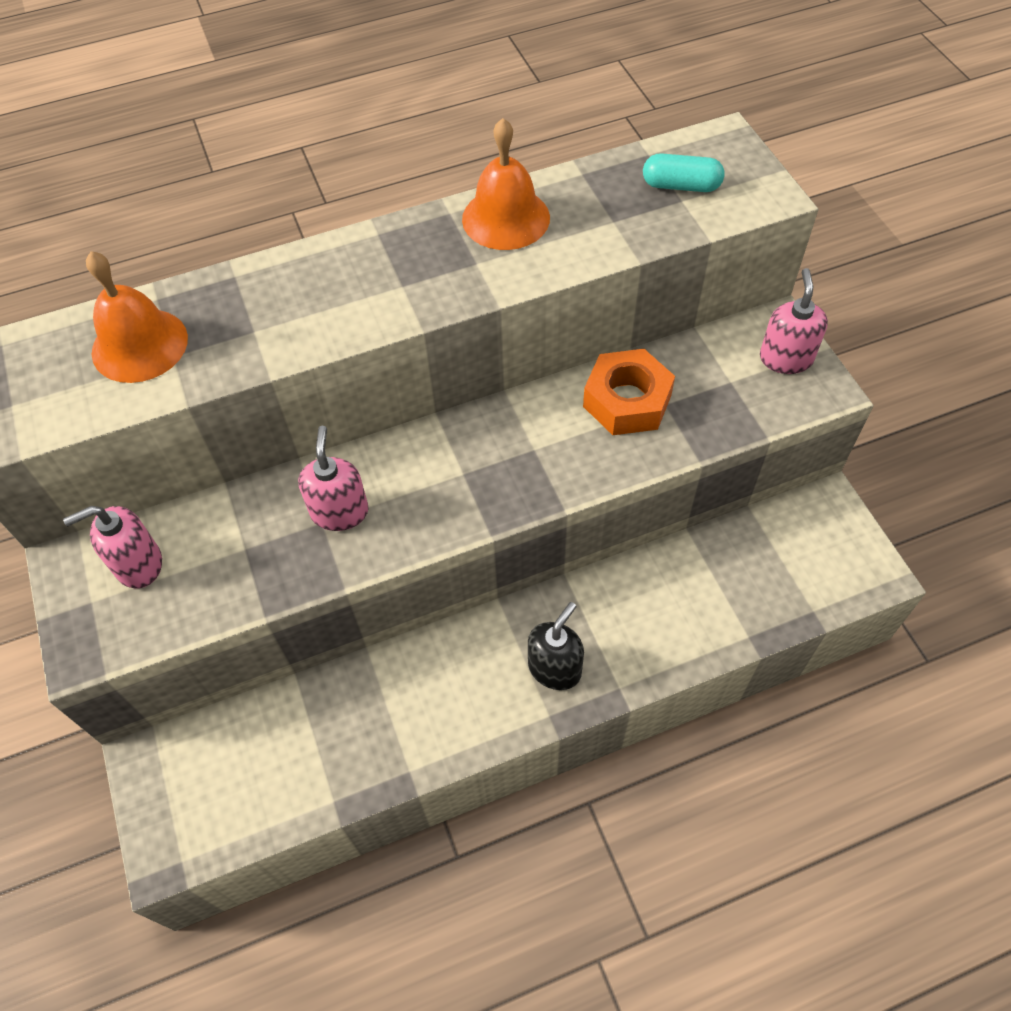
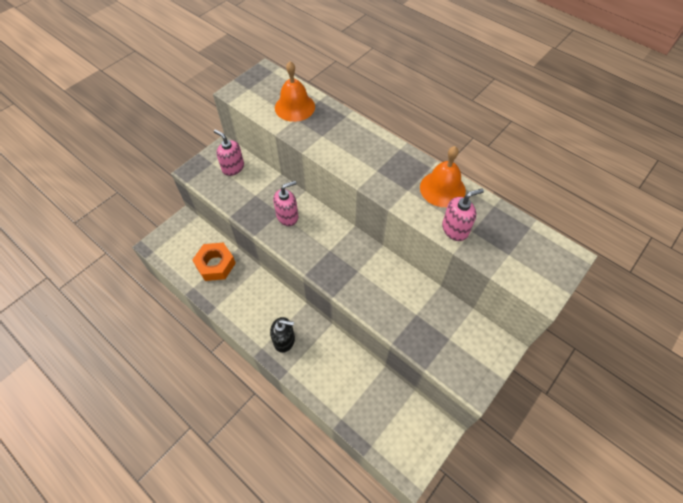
camera: 60 degrees right, 0 degrees up
(627, 401) = (407, 297): orange nut -> orange nut (215, 265)
(681, 186) = (518, 250): turquoise capsule -> none
(786, 358) = (482, 360): pink soap dispenser -> pink soap dispenser (455, 229)

